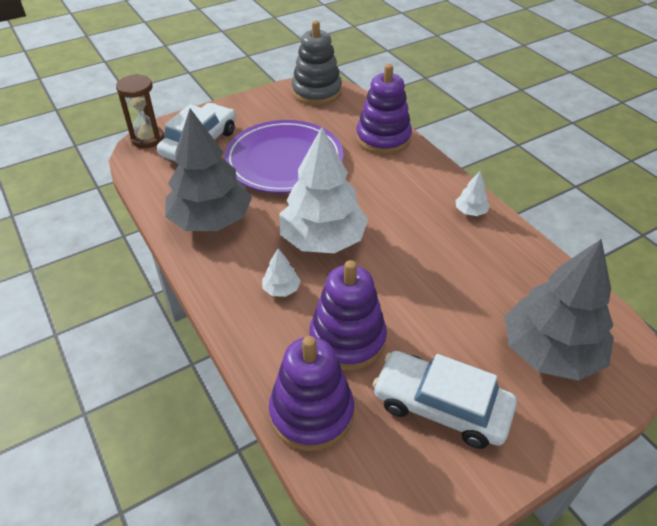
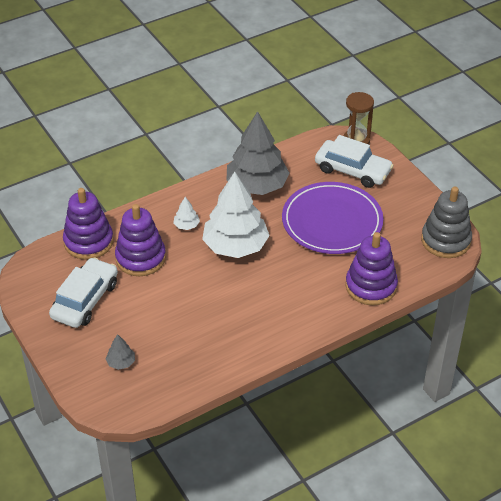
camera: 90 degrees right, 0 degrees up
(470, 211) = (269, 337): white tree -> none
(550, 351) = (121, 362): grey tree -> grey tree, size x0.41

